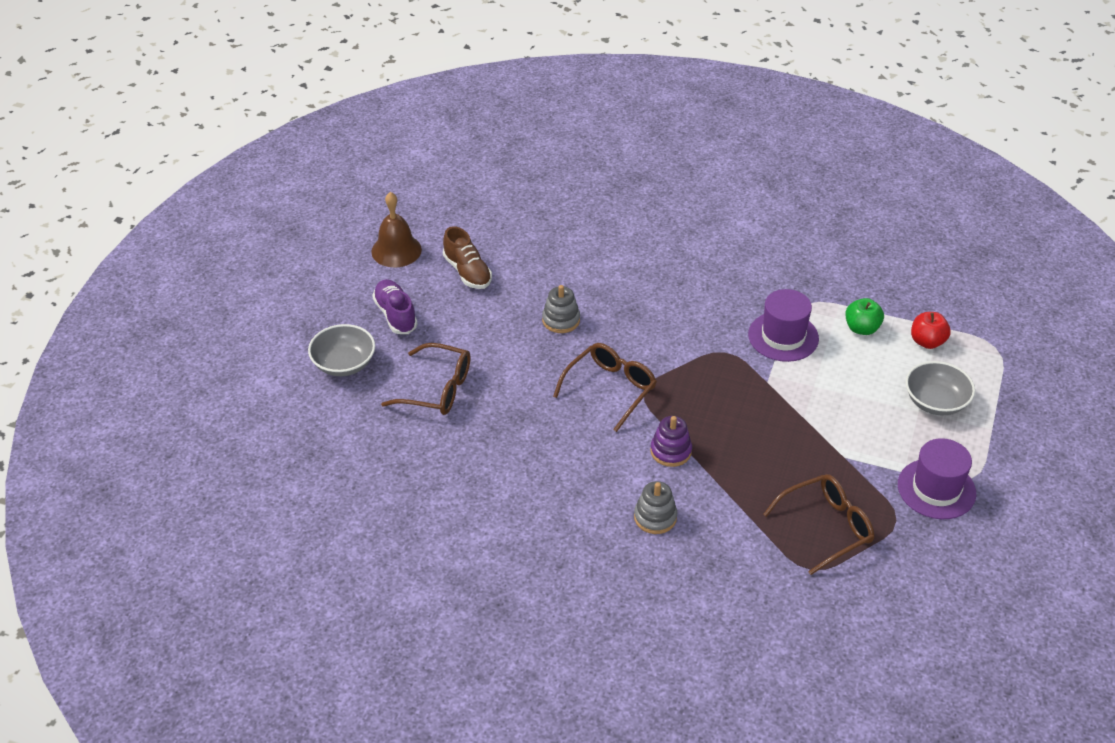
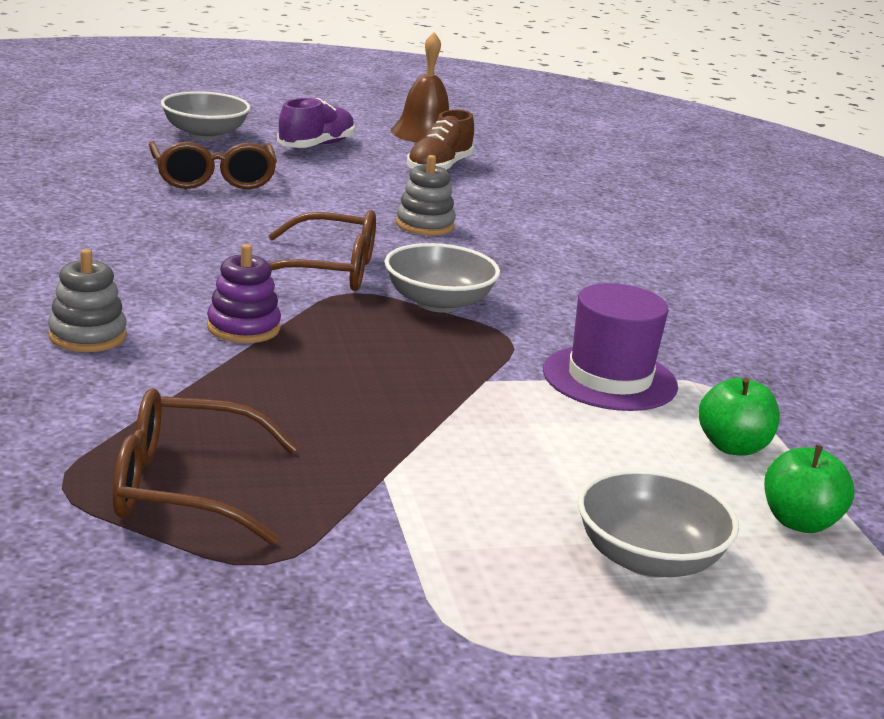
camera: 55 degrees right, 20 degrees down
(672, 361) = (438, 303): none -> grey bowl
(827, 527) = (183, 487): brown glasses -> brown glasses turned 150 degrees clockwise
(927, 342) = (799, 522): red apple -> green apple
(936, 489) = (399, 599): purple hat -> none

